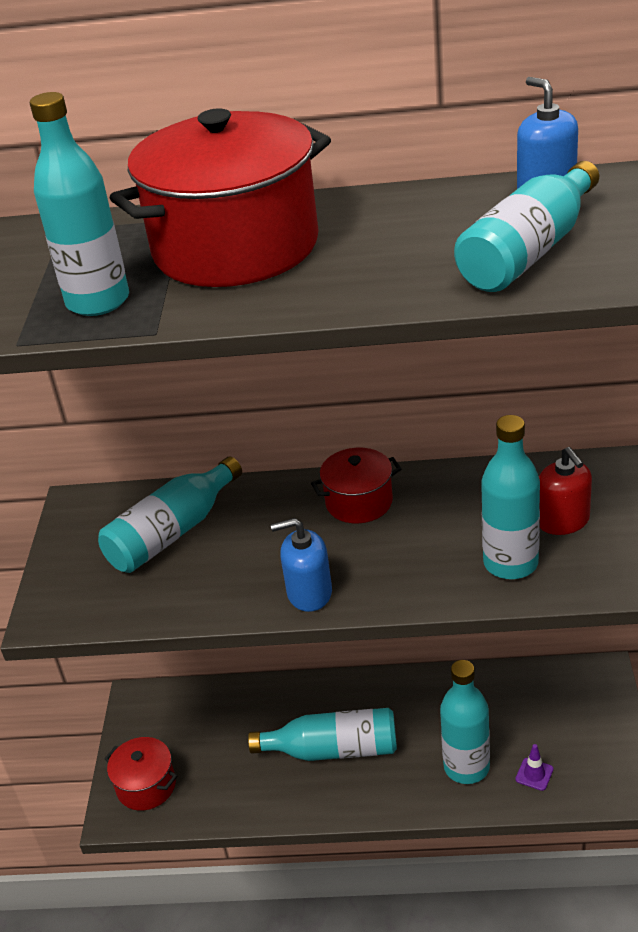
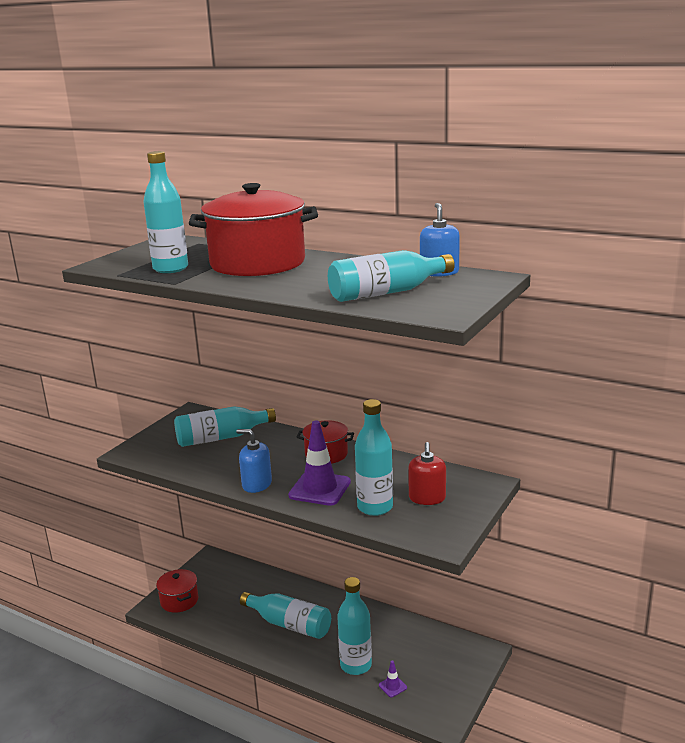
camera: 25 degrees right, 15 degrees down
(407, 564) = (319, 489): none -> purple traffic cone

